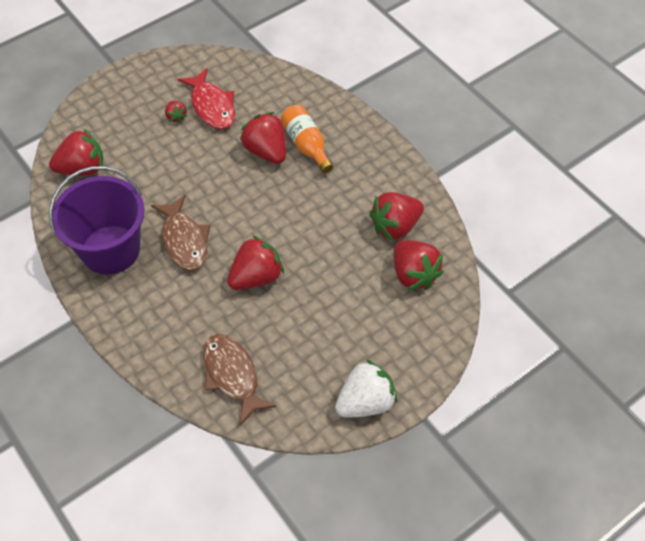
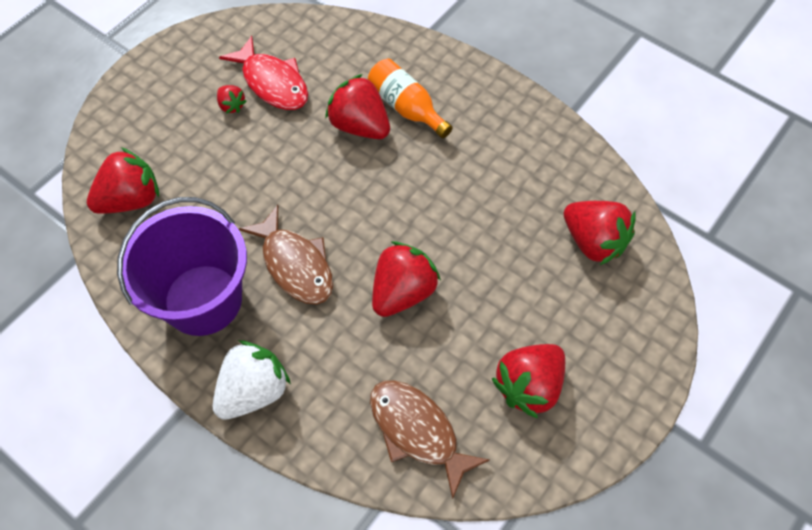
camera: 15 degrees left, 5 degrees up
(365, 402) = (595, 423): white strawberry -> white strawberry (253, 390)
(395, 226) = (549, 186): red strawberry -> red strawberry (529, 386)

